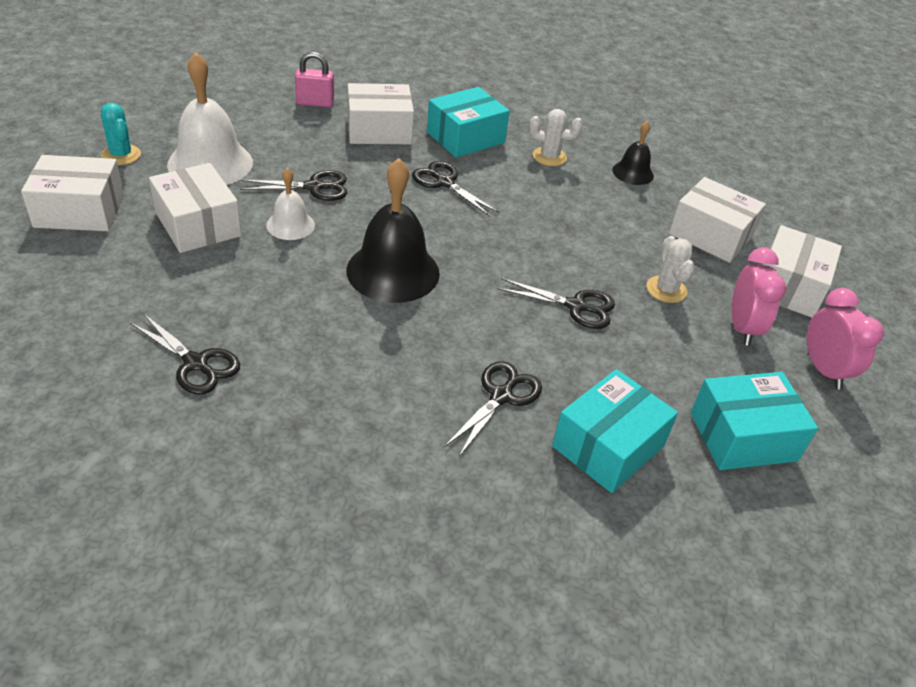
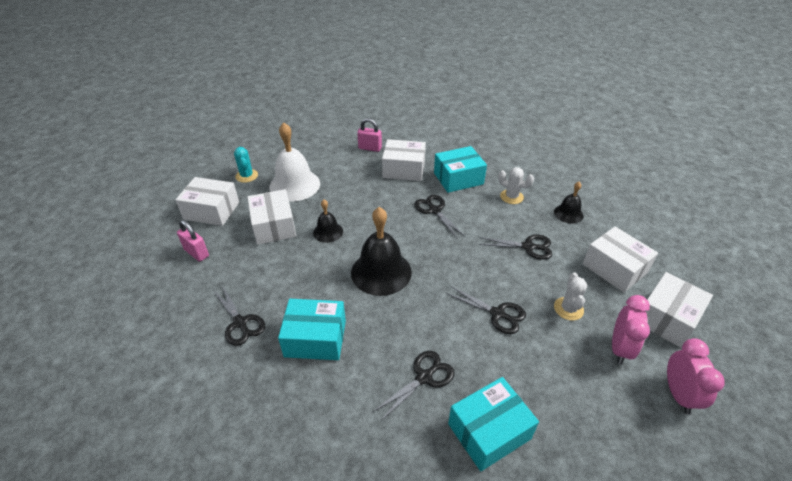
camera: 20 degrees right, 0 degrees up
(79, 274) = (196, 253): none -> pink padlock
(290, 225) = (328, 232): white bell -> black bell
(314, 187) = (350, 206): black scissors -> black scissors (528, 247)
(743, 437) = (596, 442): turquoise box -> turquoise box (315, 338)

